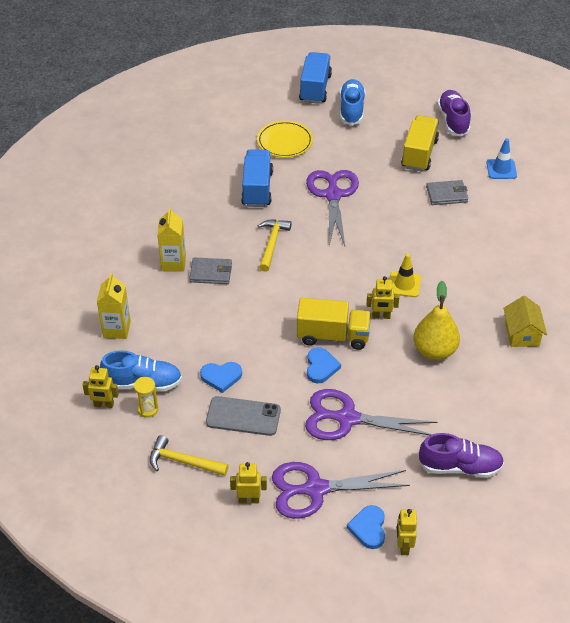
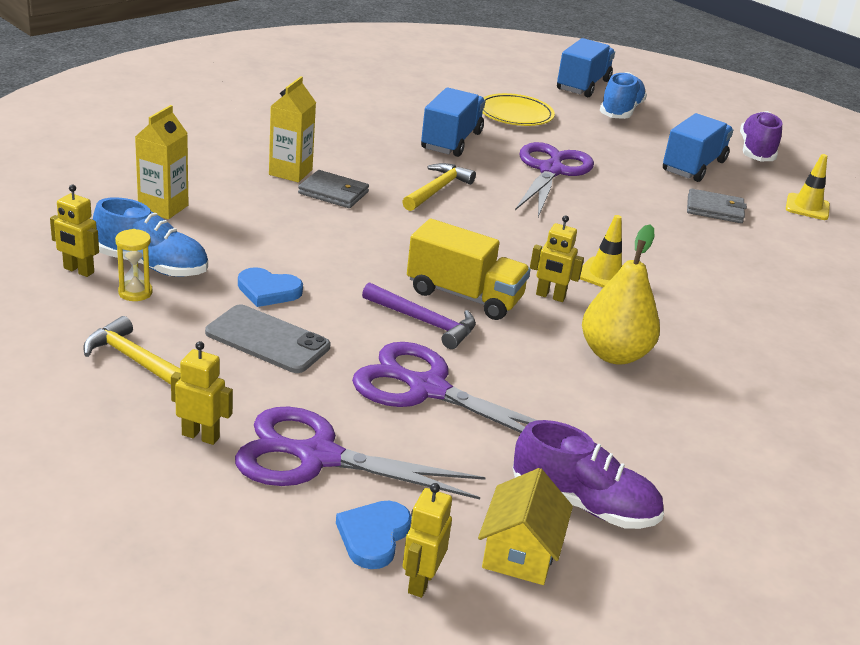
camera: 15 degrees right, 15 degrees down
(321, 367) = (424, 322): blue heart -> purple hammer
(419, 154) = (693, 166): yellow truck -> blue truck
(501, 169) = (807, 207): blue traffic cone -> yellow traffic cone
(522, 334) = (768, 375): yellow house -> yellow house (520, 552)

